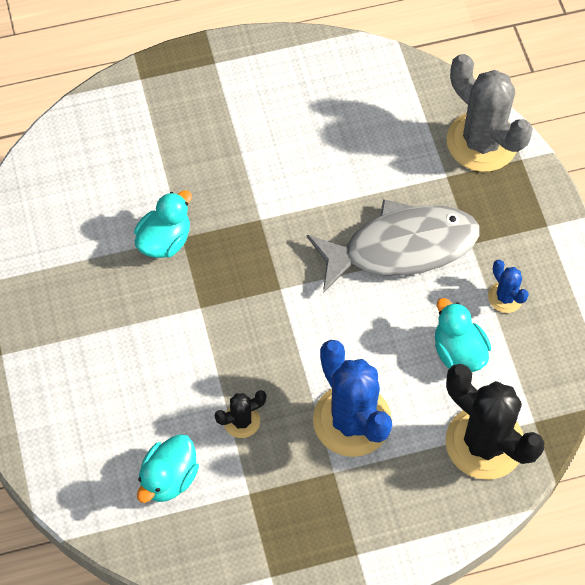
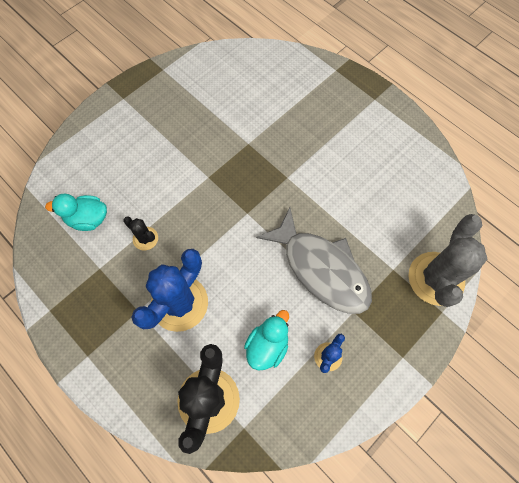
camera: 60 degrees right, 5 degrees up
(165, 240) = (240, 136): turquoise duck -> none

